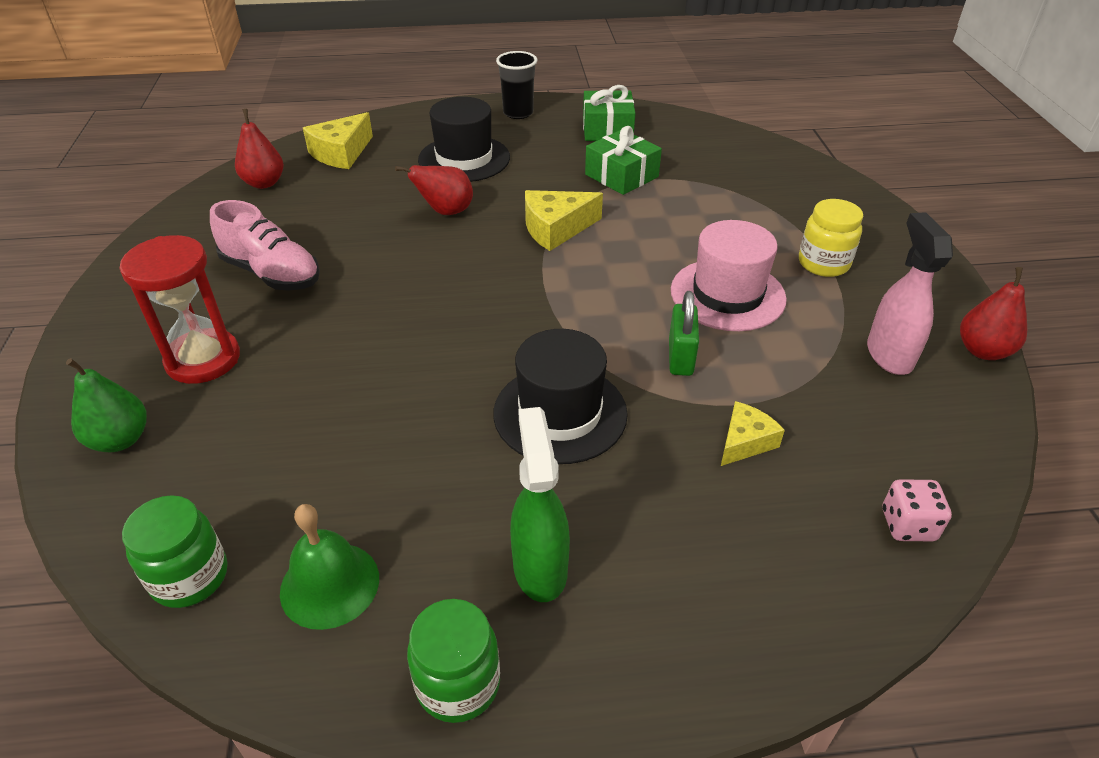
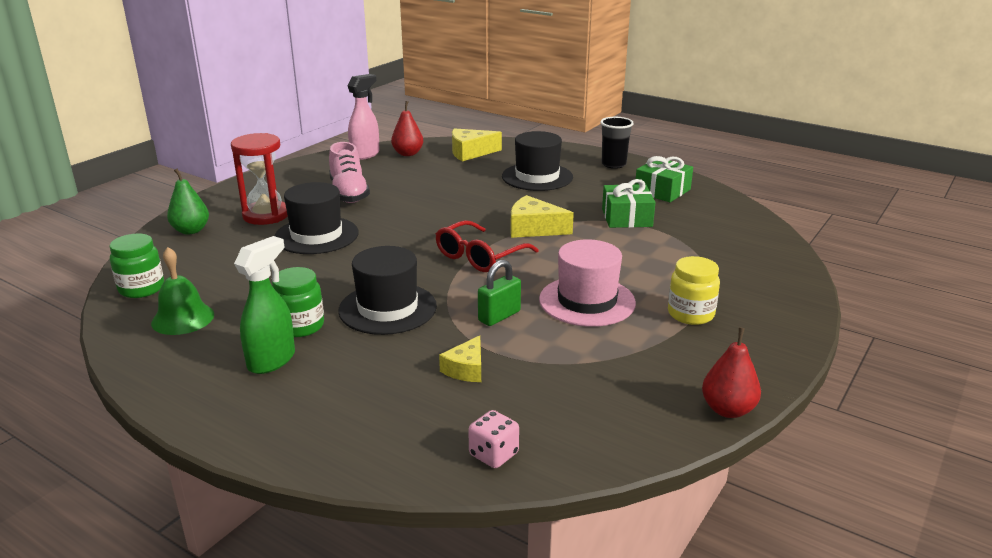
camera: 40 degrees right, 15 degrees down
(322, 356) = (316, 235): none -> black hat
(445, 212) = (482, 198): red pear -> none
(458, 684) = (171, 378): green jar -> green jar (300, 326)
(554, 292) = (479, 257): none -> red glasses
(745, 442) = (466, 369): yellow cheese -> yellow cheese turned 120 degrees clockwise
(888, 354) = (645, 378): pink spray bottle -> pink spray bottle (365, 154)

